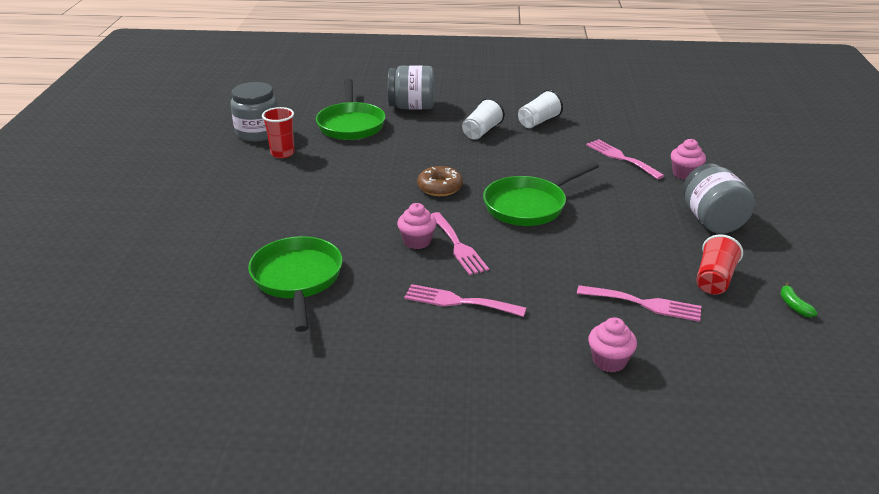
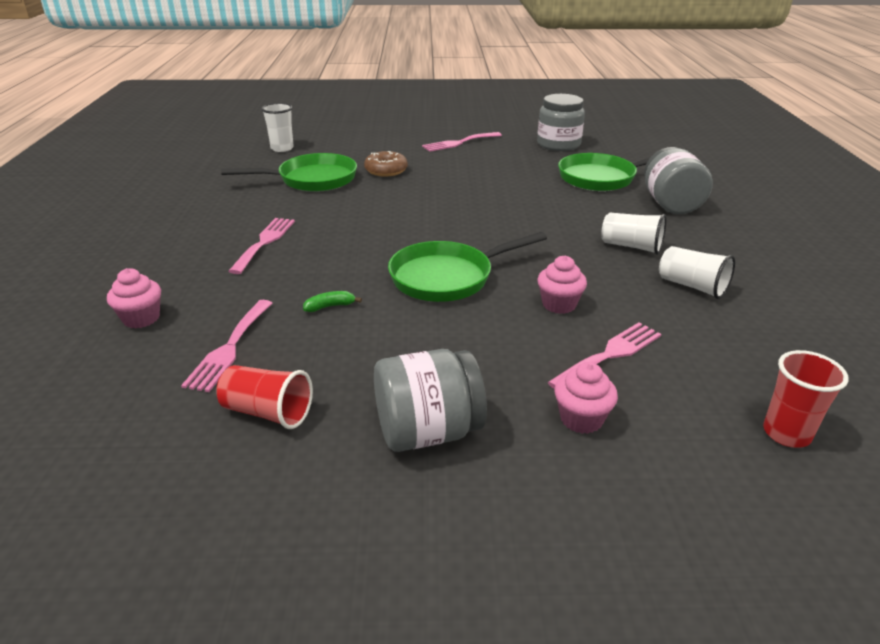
camera: 85 degrees right, 0 degrees up
(172, 310) = (282, 148): none -> white cup
(282, 153) = (522, 156): red cup -> red cup (786, 433)
(417, 241) = (368, 220): pink cupcake -> pink cupcake (559, 304)
(440, 187) = (477, 227): brown donut -> brown donut (386, 170)
(458, 246) = (359, 239): pink fork -> pink fork (459, 143)
(529, 205) = (447, 277): green pan -> green pan turned 75 degrees counterclockwise
(794, 305) = (184, 488): green banana -> green banana (330, 306)

